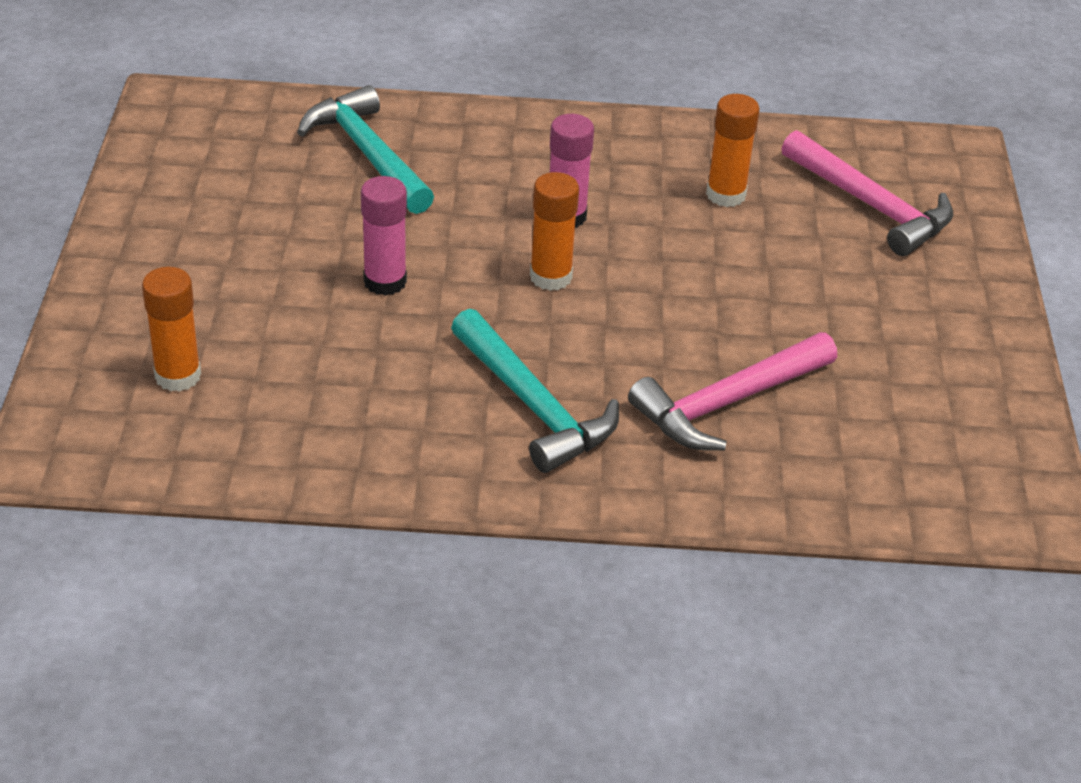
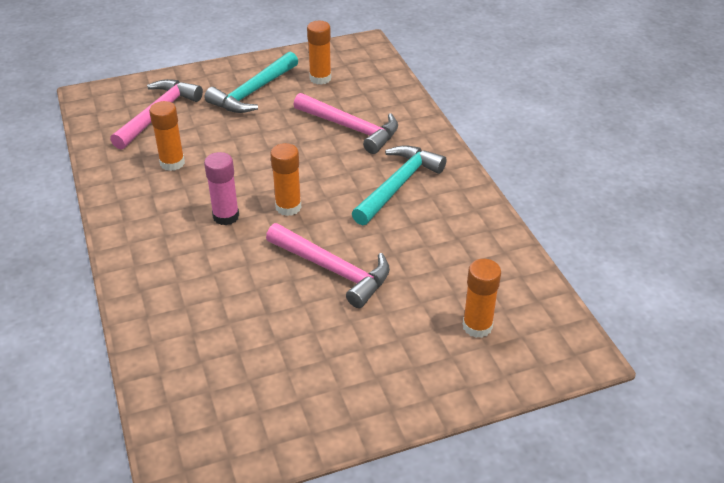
camera: 110 degrees left, 0 degrees up
(367, 154) = (201, 325): turquoise hammer -> turquoise hammer (253, 92)
(385, 281) = (334, 270): pink glue stick -> pink hammer
(916, 413) = (320, 78): none -> orange glue stick

